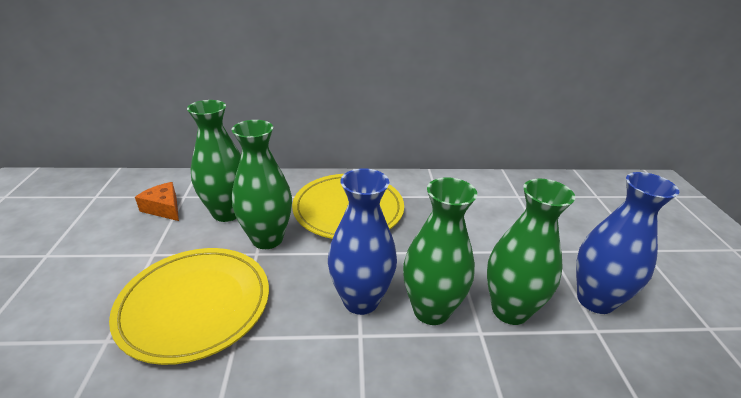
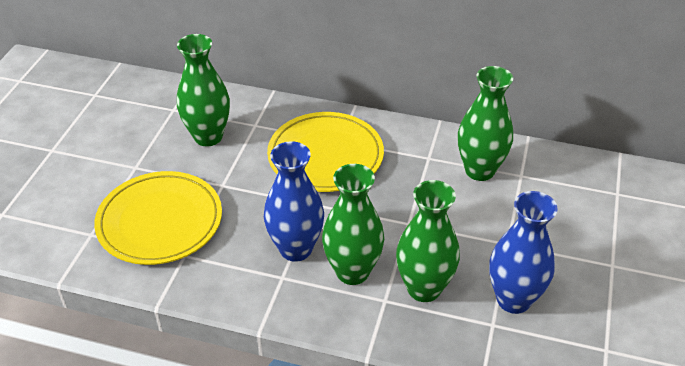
camera: 20 degrees right, 10 degrees up
(164, 208) = (152, 120): orange cheese -> none
(267, 239) = (236, 172): green vase -> green vase (479, 170)

